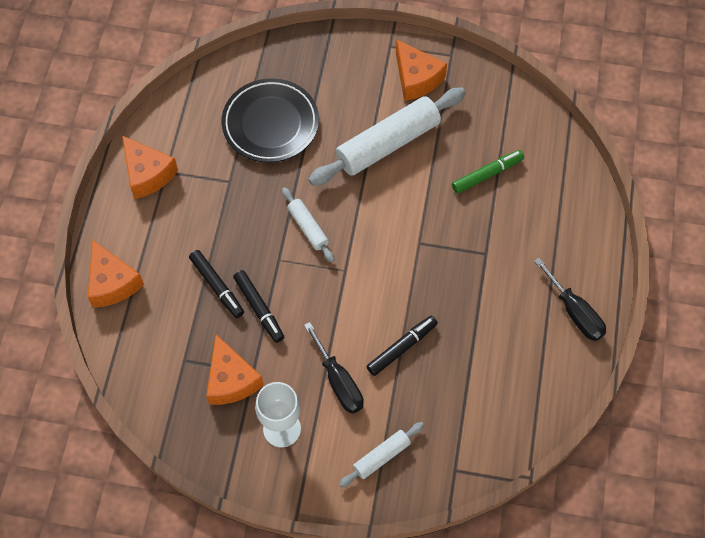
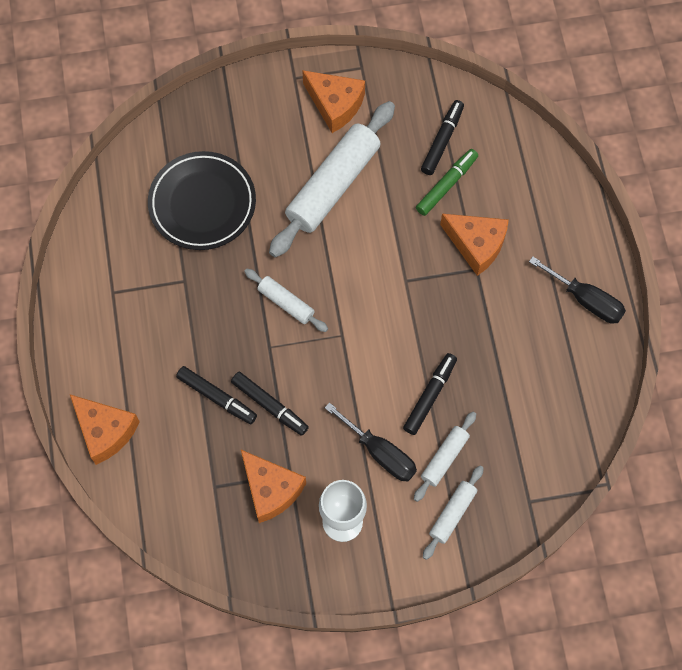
camera: 20 degrees left, 5 degrees up
(148, 174) = (94, 301): orange cheese -> orange cheese (476, 244)
(393, 405) = (444, 458): none -> white rolling pin
(498, 136) = (442, 141): none -> black marker

